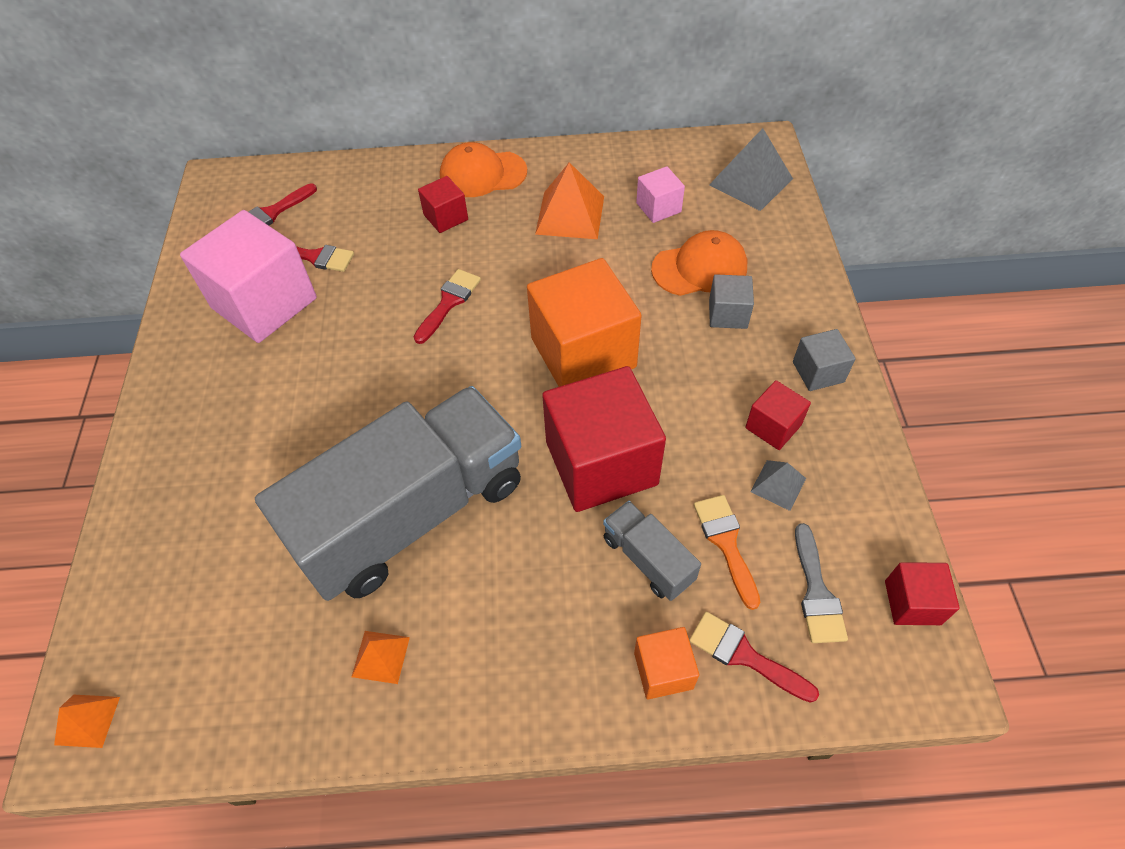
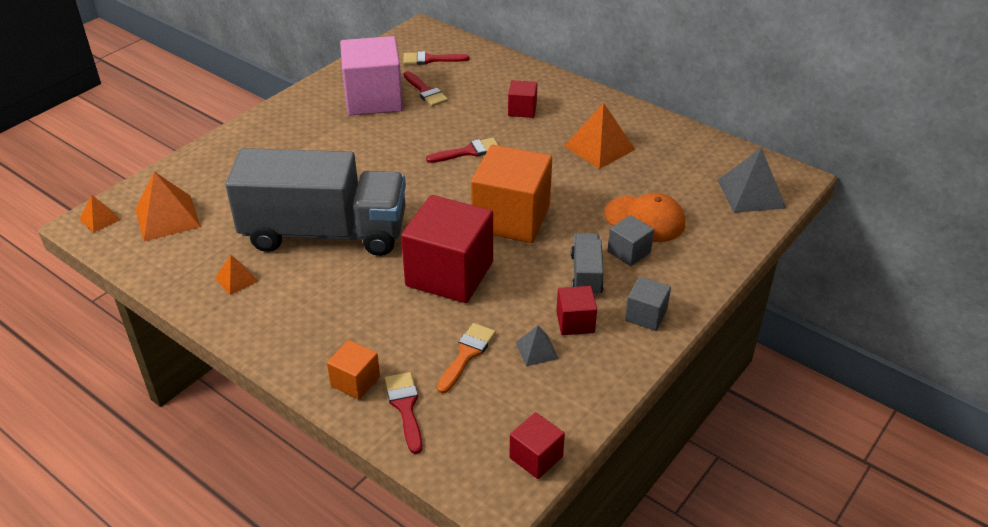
camera: 40 degrees right, 15 degrees down
(186, 644) = (167, 217): none -> orange pyramid
(483, 174) = (574, 99): orange cap -> none
(648, 559) = (414, 331): grey truck -> grey truck (586, 275)
(658, 207) = (663, 174): pink cube -> none
(816, 592) = (486, 411): grey brush -> none

